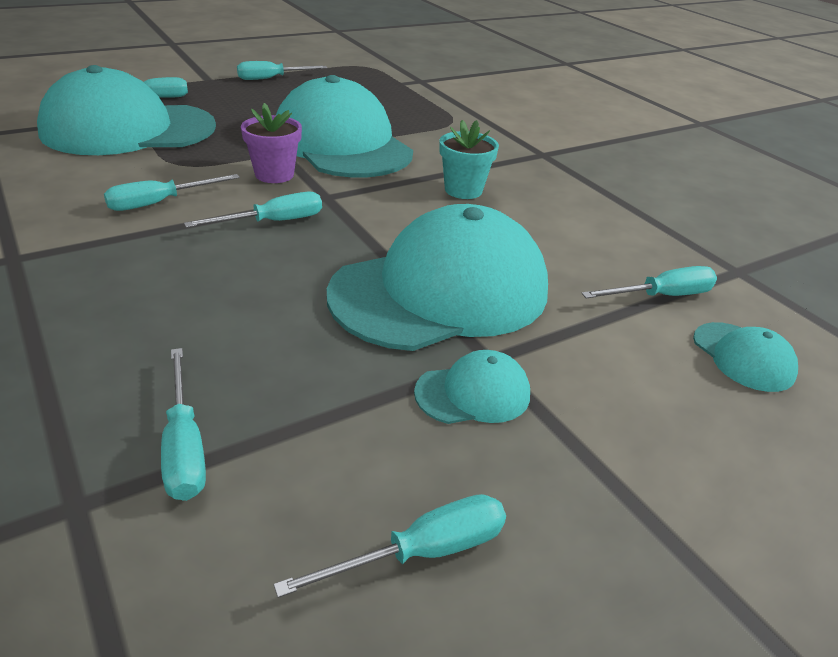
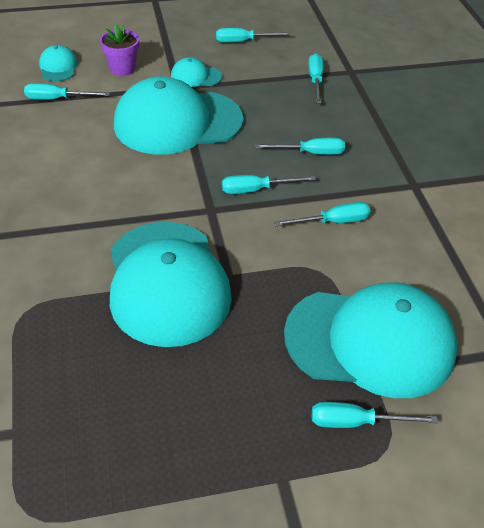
camera: 160 degrees left, 10 degrees up
(272, 78) = (193, 473): turquoise screwdriver -> turquoise screwdriver (310, 153)
(274, 174) = (243, 243): purple flower pot -> purple flower pot (122, 69)
(463, 190) = (100, 200): turquoise flower pot -> none

